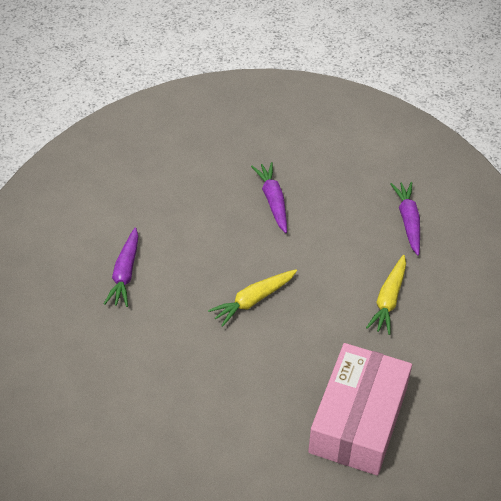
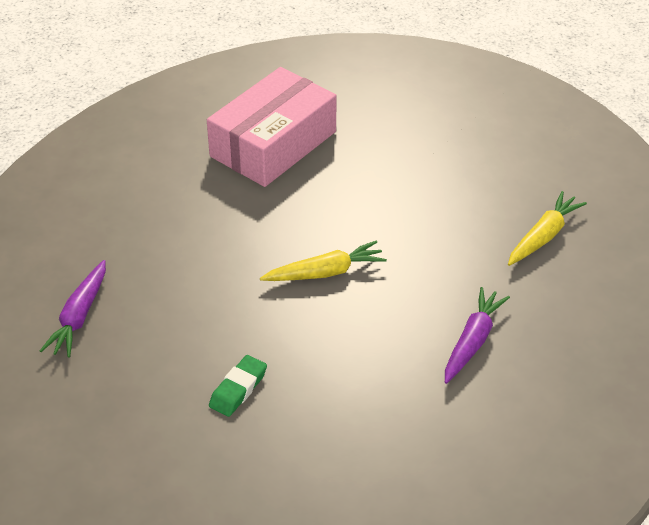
camera: 160 degrees left, 5 degrees down
(273, 201) = (238, 389): purple carrot -> green eraser
(388, 300) = (169, 236): yellow carrot -> yellow carrot (543, 236)

